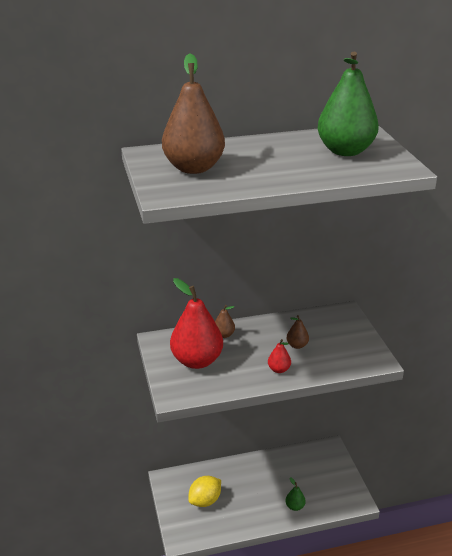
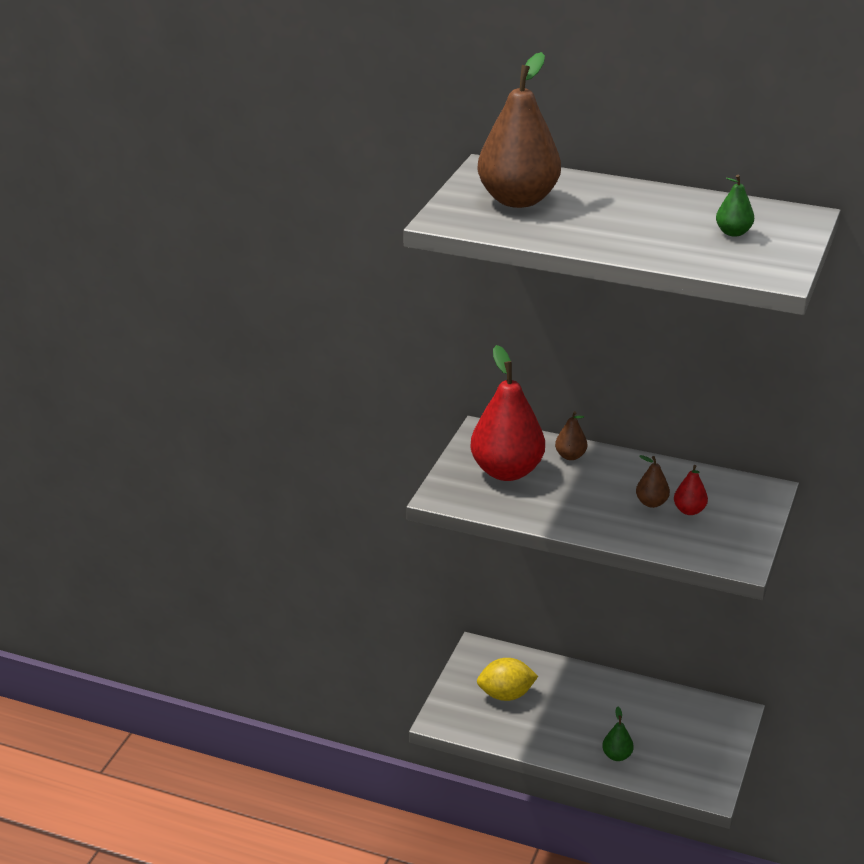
camera: 35 degrees right, 0 degrees up
(279, 369) = (597, 519): red pear -> red pear (689, 510)
(345, 151) = (733, 233): green pear -> green pear, size x0.44

